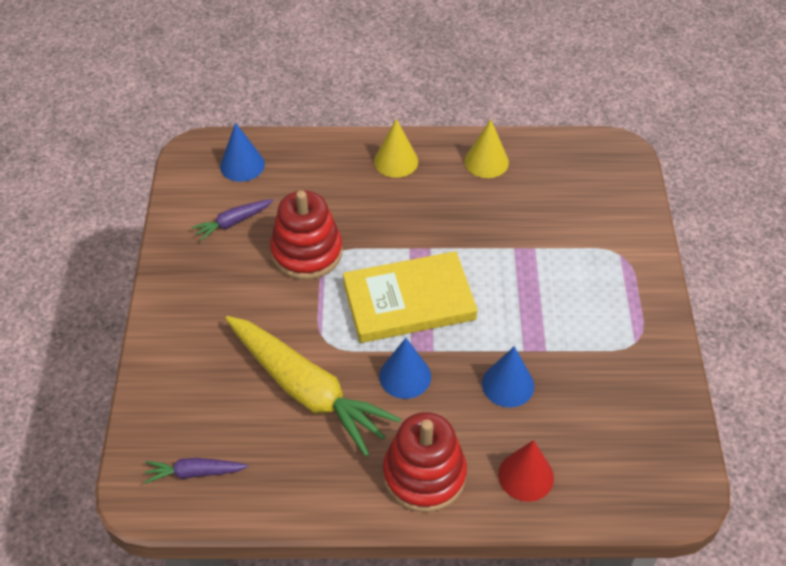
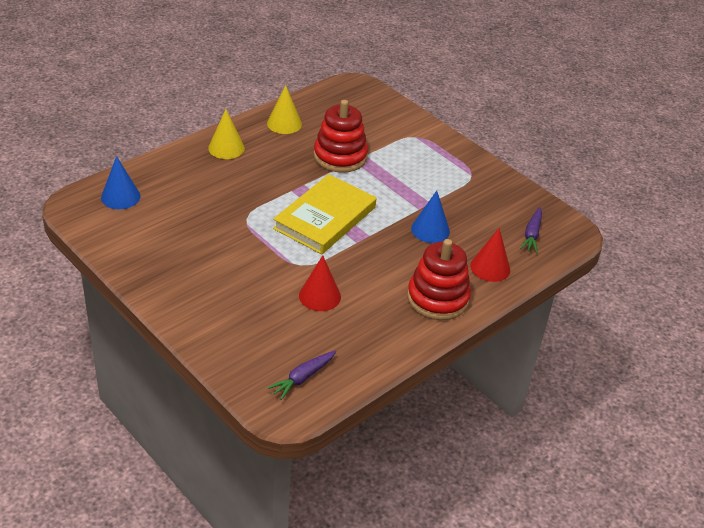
camera: 45 degrees left, 10 degrees down
(233, 222) = (156, 232): purple carrot -> purple carrot (532, 234)
(307, 252) = (228, 224): red stacking toy -> red stacking toy (340, 156)
(307, 390) = (320, 296): yellow carrot -> red cone
(405, 376) = (369, 257): blue cone -> none

